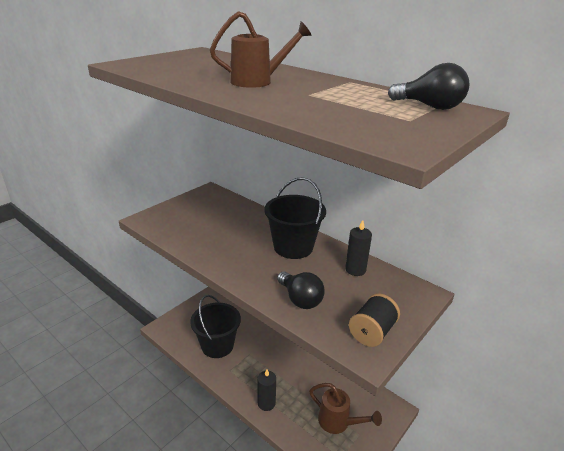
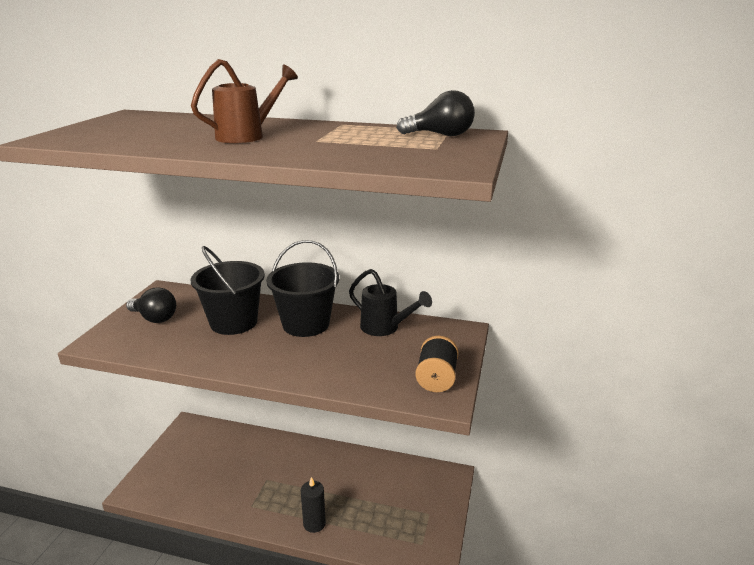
camera: 25 degrees left, 5 degrees down
(217, 345) = (221, 484): black bucket -> black bucket (233, 322)
(300, 299) = (347, 372): black light bulb -> black light bulb (154, 318)
(338, 423) = (403, 511): brown watering can -> none
(355, 270) = (385, 328): black candle -> black watering can

